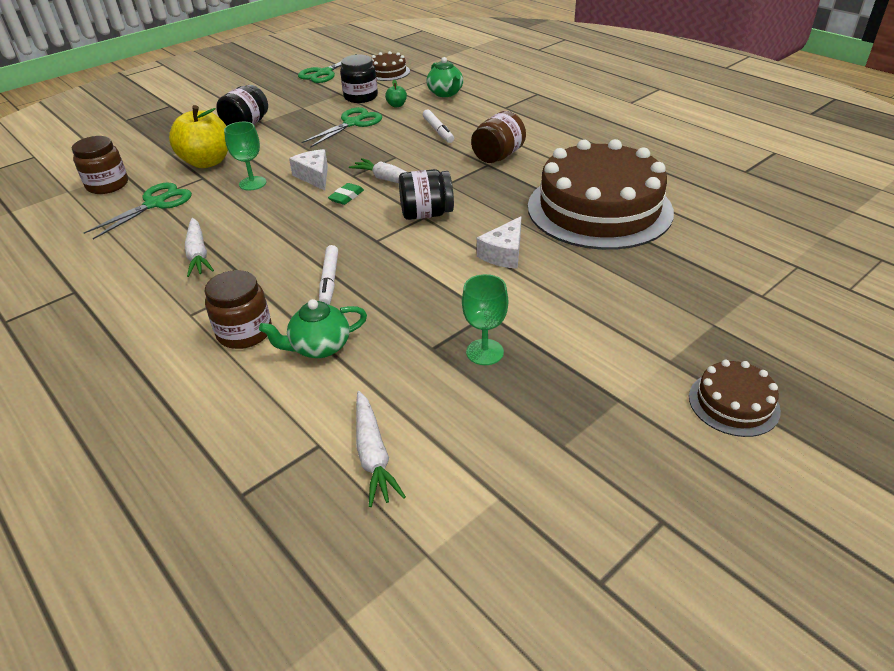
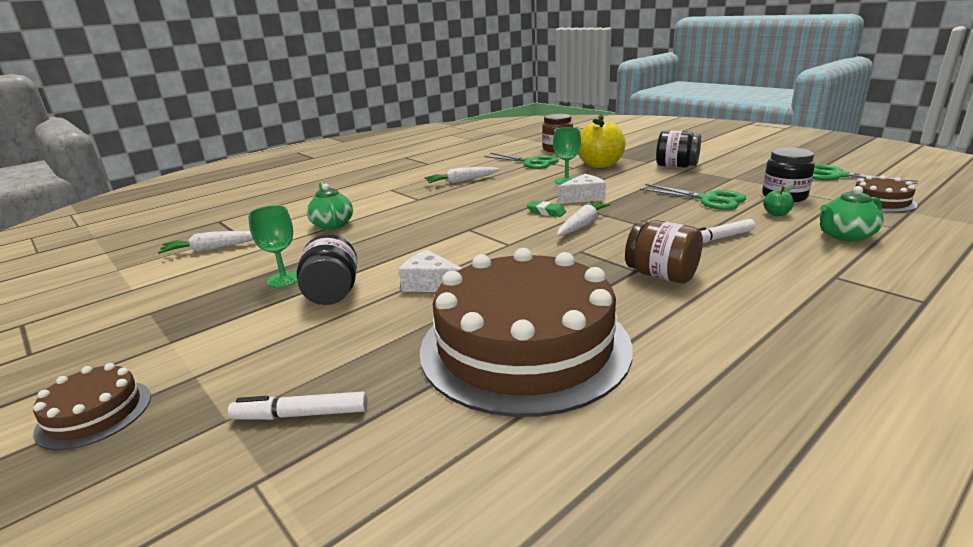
camera: 90 degrees right, 15 degrees down
(244, 332) = (363, 204): brown jar -> none
(329, 280) = (413, 219): white marker -> white marker (301, 415)
(426, 214) = (514, 245): black jar -> black jar (332, 294)

